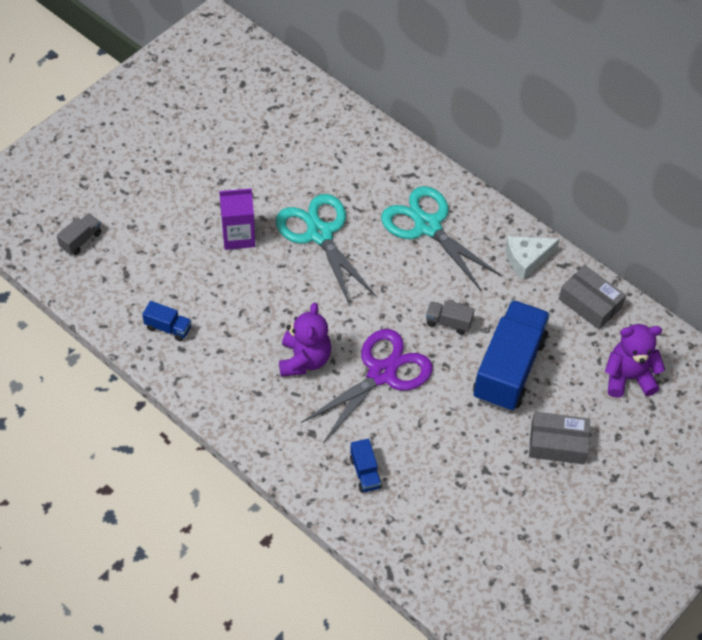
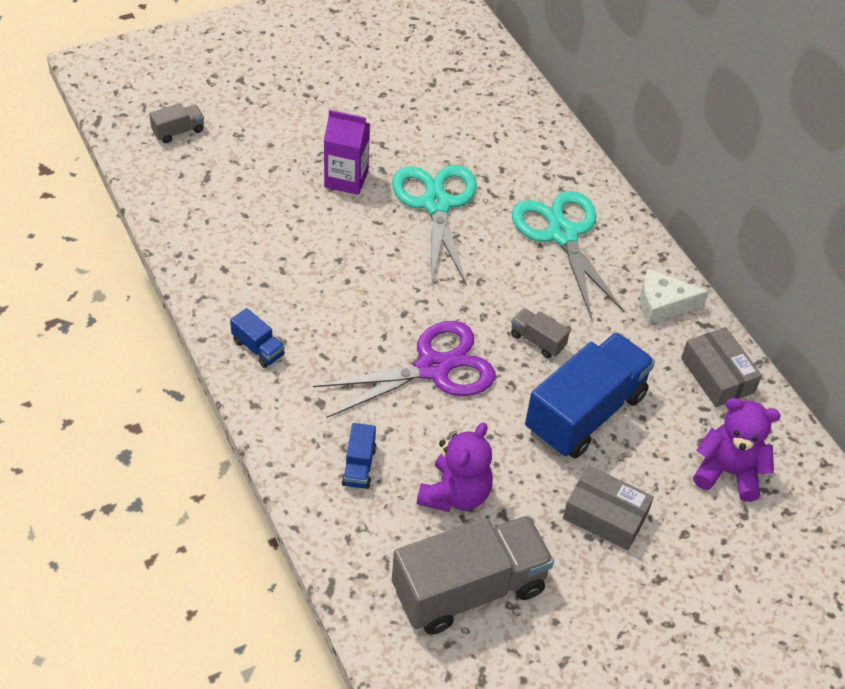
camera: 20 degrees right, 5 degrees down
(168, 328) = (221, 243): blue truck -> blue truck (258, 348)
(304, 360) = (352, 324): purple teddy bear -> purple teddy bear (455, 494)
(487, 536) = (469, 589): none -> grey truck

